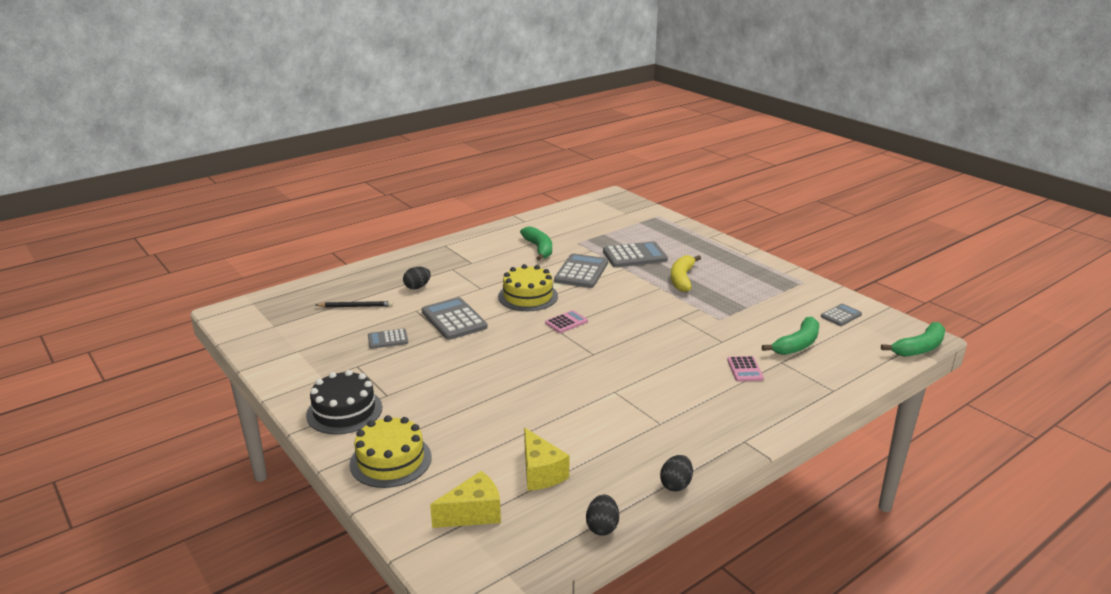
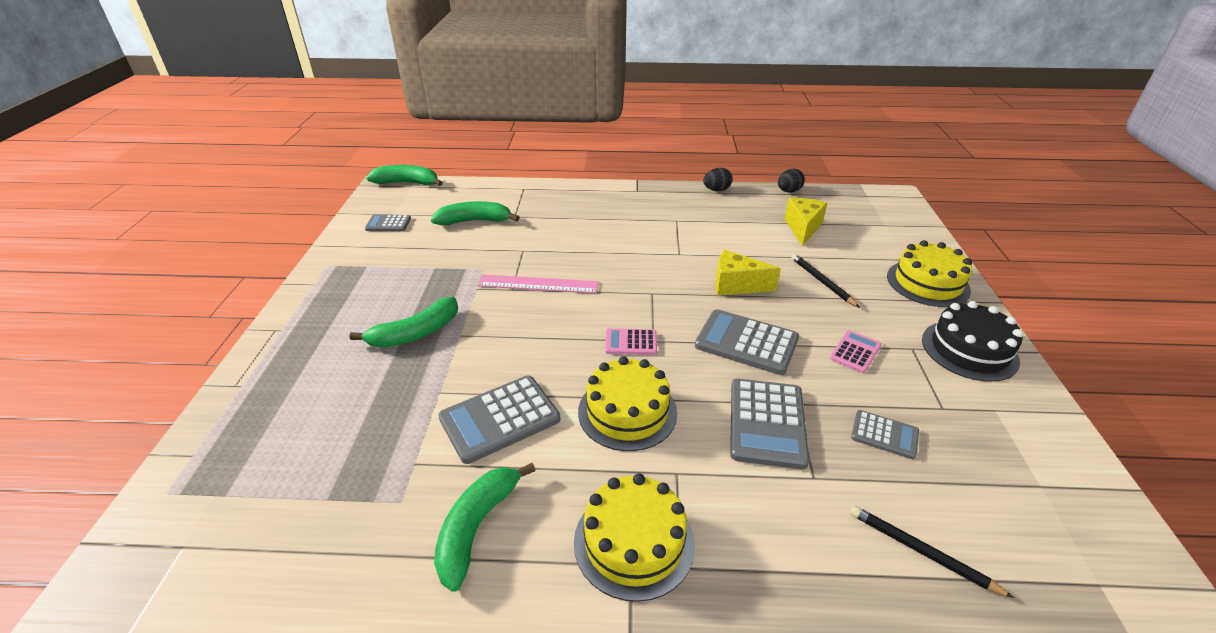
camera: 140 degrees left, 10 degrees up
(417, 287) = (781, 544): black egg -> none
(473, 513) = (872, 226): yellow cheese -> yellow cheese (736, 285)
(476, 267) = (634, 542): none -> yellow cake
(481, 419) = (822, 282): none -> black pencil
(634, 256) = (386, 408): grey calculator -> grey calculator (746, 342)
(670, 326) = (538, 284): none -> pink ruler
(682, 279) = (415, 333): yellow banana -> green banana
(745, 369) = (551, 223): pink calculator -> pink calculator (855, 352)

